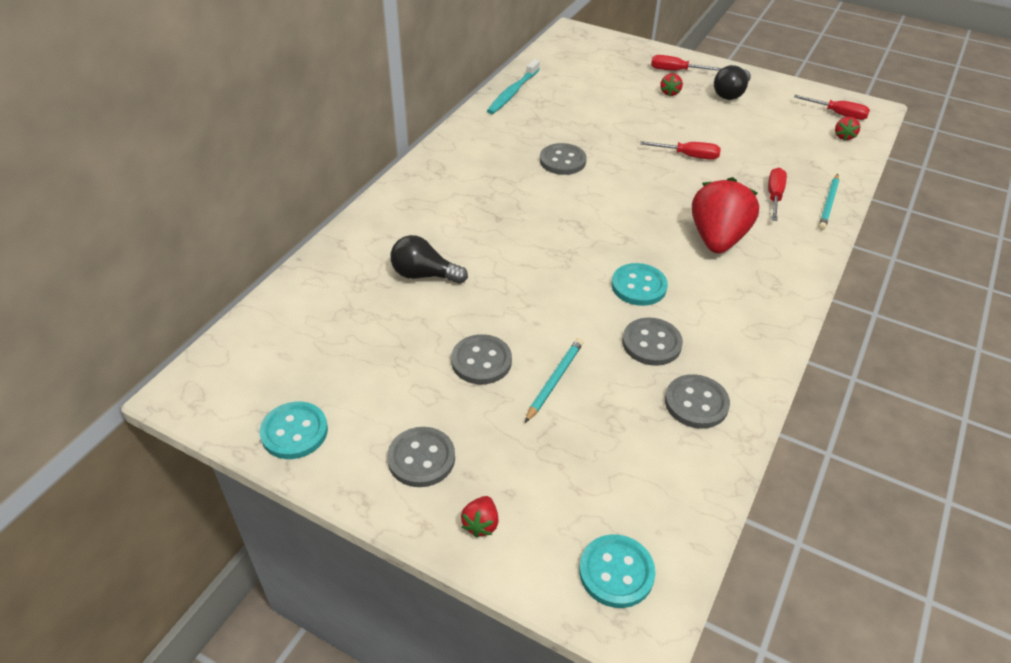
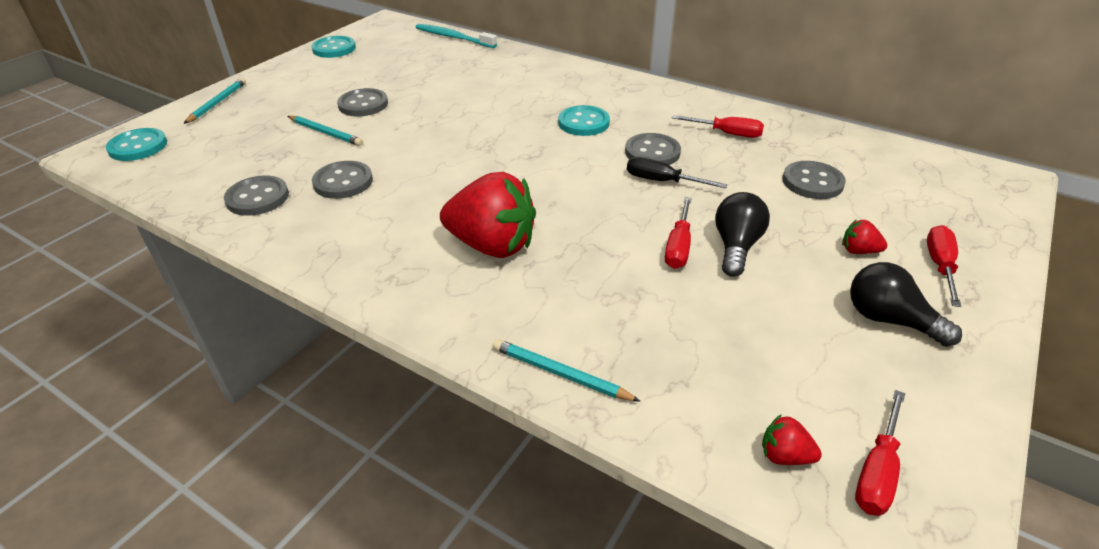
camera: 95 degrees right, 5 degrees down
(421, 458) = (285, 84): grey button -> grey button (812, 182)
(424, 275) = (473, 83): black light bulb -> black light bulb (736, 247)
(481, 524) = (217, 103): red strawberry -> turquoise pencil
(512, 92) = (797, 128): turquoise toothbrush -> turquoise toothbrush (453, 37)
(606, 158) = (662, 181): none -> black screwdriver
(638, 286) = (425, 182): turquoise button -> turquoise button (583, 123)
(774, 196) = (582, 314): red screwdriver -> red screwdriver (727, 133)

